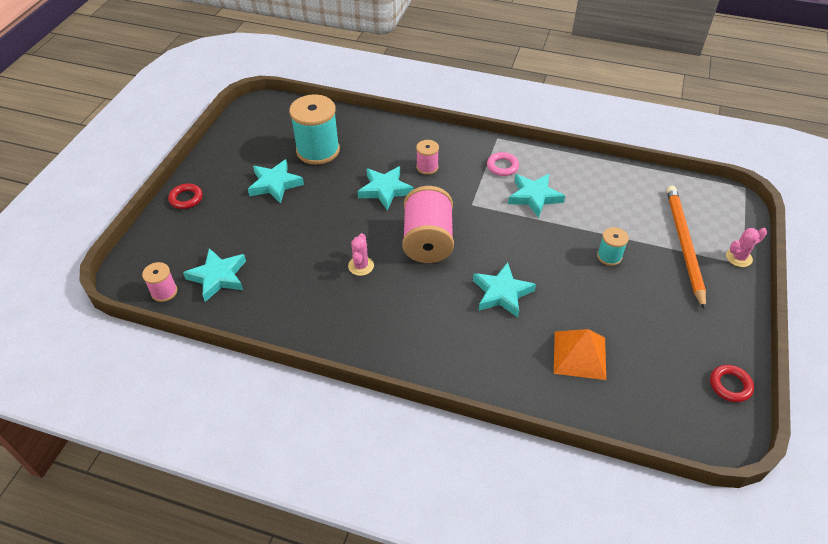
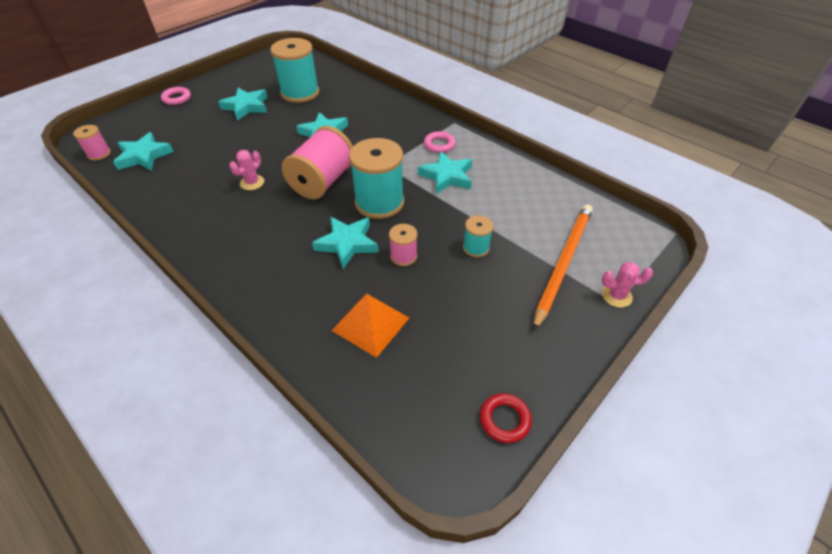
camera: 25 degrees right, 0 degrees up
(186, 198) = (177, 98): red ring -> pink ring
(427, 167) = (374, 127): pink spool -> pink spool (403, 256)
(497, 243) = (379, 202): none -> turquoise spool

